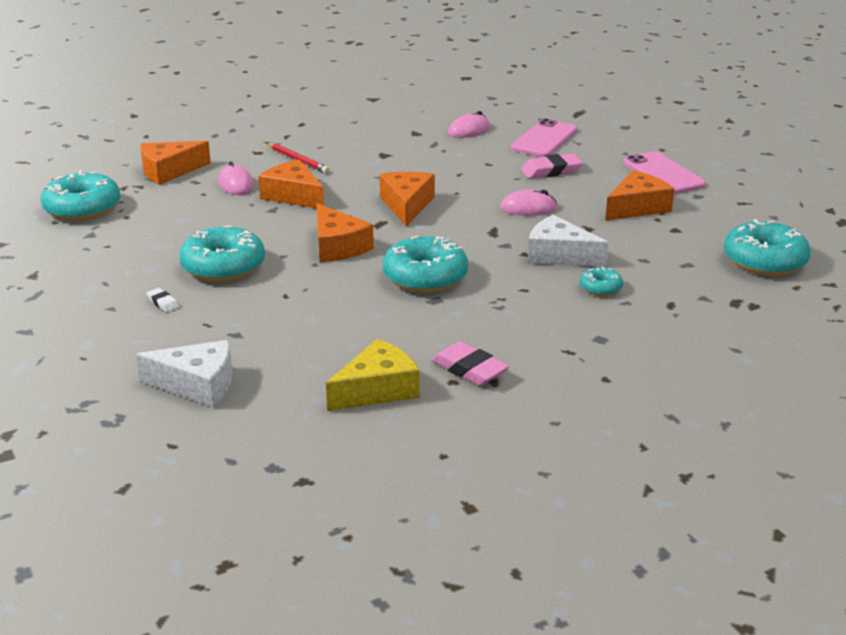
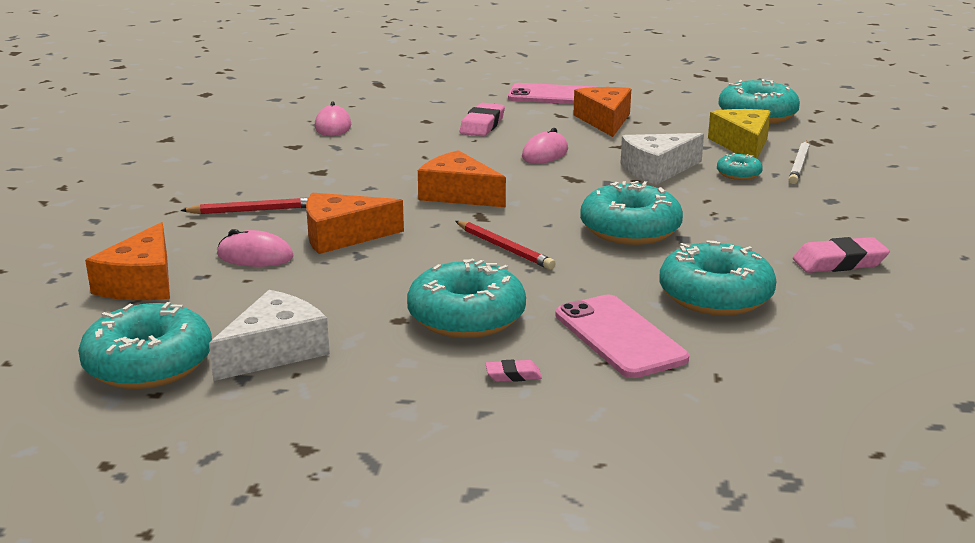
camera: 55 degrees left, 5 degrees down
(163, 303) = (513, 375): white eraser -> pink eraser
(197, 385) = (746, 403): white cheese -> white cheese (275, 351)
(337, 246) = (504, 248): orange cheese -> red pencil
(348, 336) = (715, 296): none -> turquoise donut
(377, 389) = (843, 312): yellow cheese -> yellow cheese (742, 145)
(544, 139) = (410, 109): pink phone -> pink phone (619, 337)
(664, 307) = (799, 165): none -> white pencil

